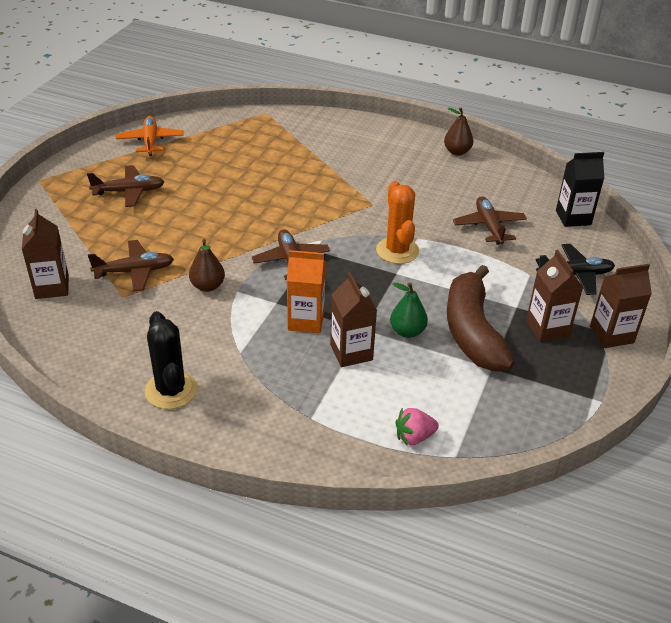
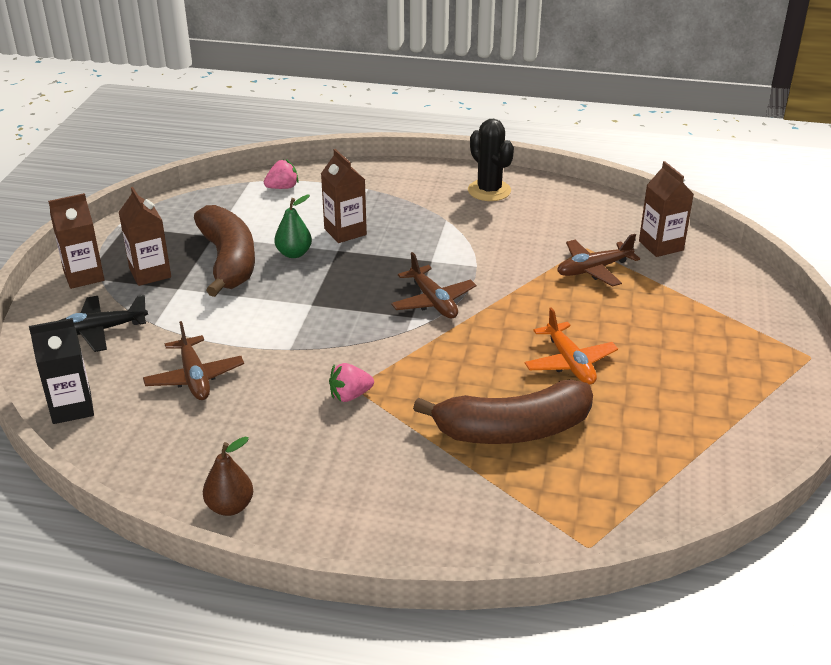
camera: 170 degrees right, 5 degrees down
(129, 192) = (682, 357): brown plane -> none
(150, 141) = (728, 445): orange plane -> orange plane (569, 362)
(208, 286) = (509, 266): brown pear -> none
(276, 166) = (513, 430): none -> brown banana
(306, 321) = (396, 250): orange carton -> none
(376, 199) = (350, 395): none -> pink strawberry
(397, 251) = (313, 329): orange cactus -> none

